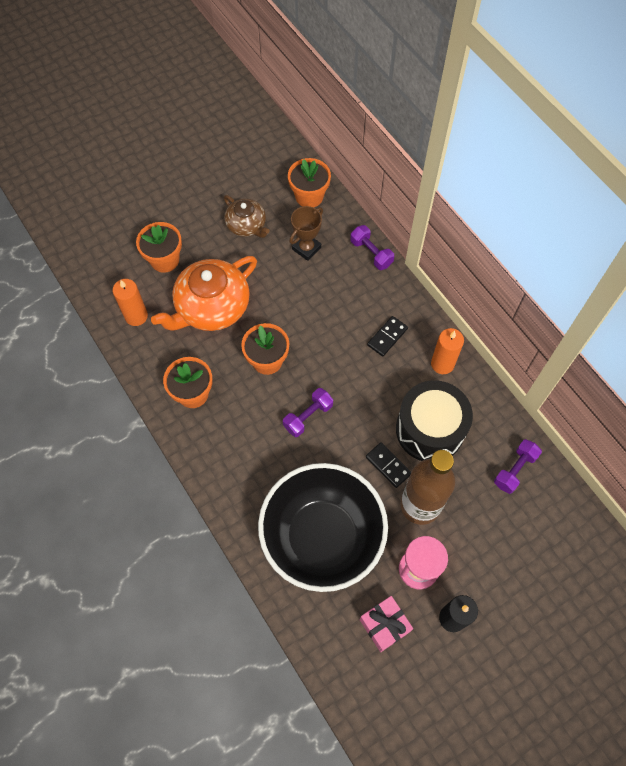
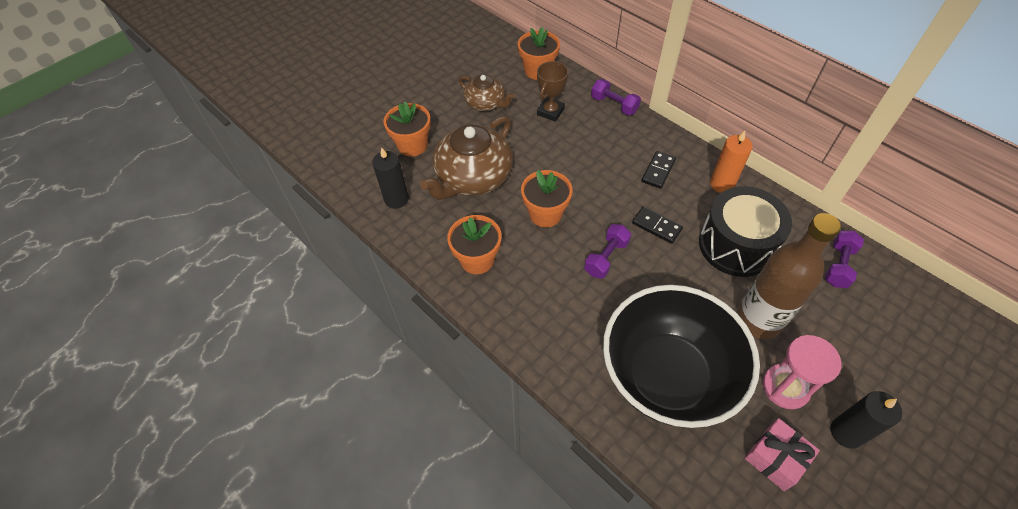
camera: 10 degrees left, 10 degrees down
(136, 316) = (396, 199): orange candle -> black candle
(211, 307) = (473, 177): orange teapot -> brown teapot
(388, 465) = (708, 288): black domino -> black domino (656, 226)

